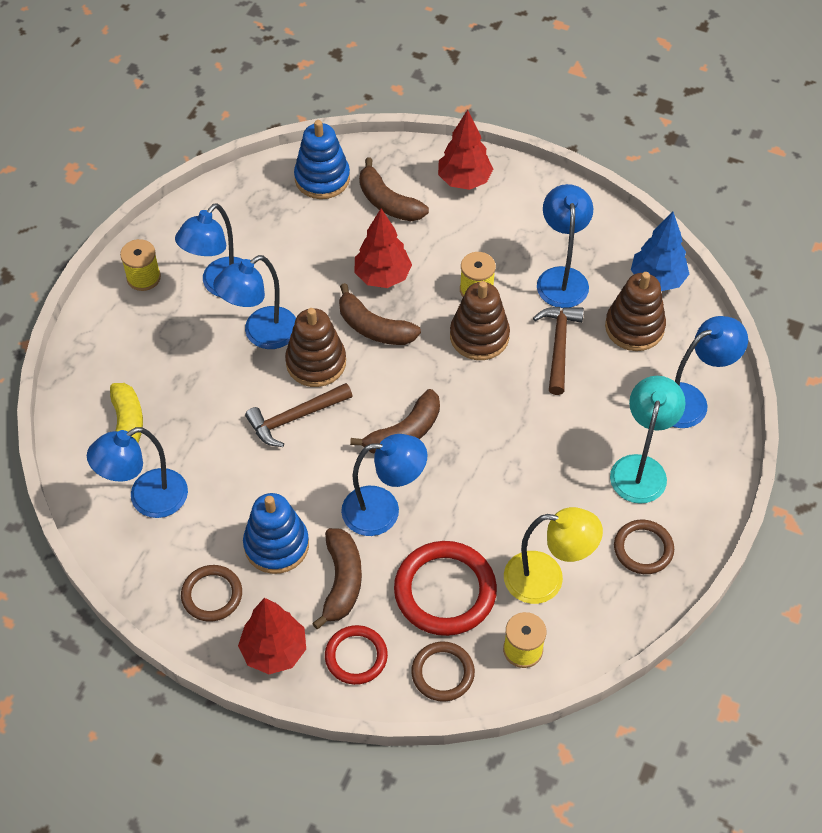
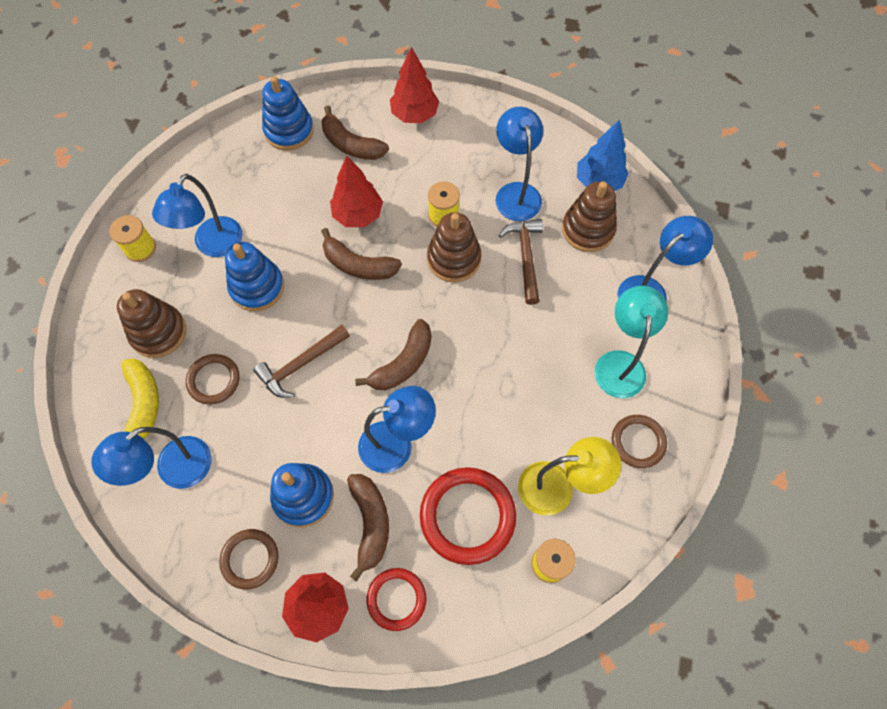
camera: 10 degrees left, 10 degrees up
(261, 334) = (257, 287): blue lamp -> blue stacking toy
(316, 362) = (311, 307): brown stacking toy -> brown stacking toy (158, 332)
(442, 673) = (480, 601): brown ring -> brown ring (213, 380)

